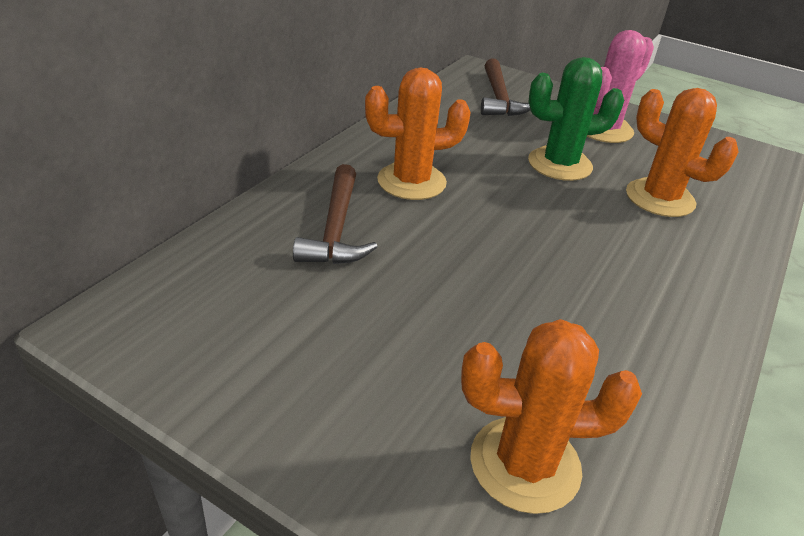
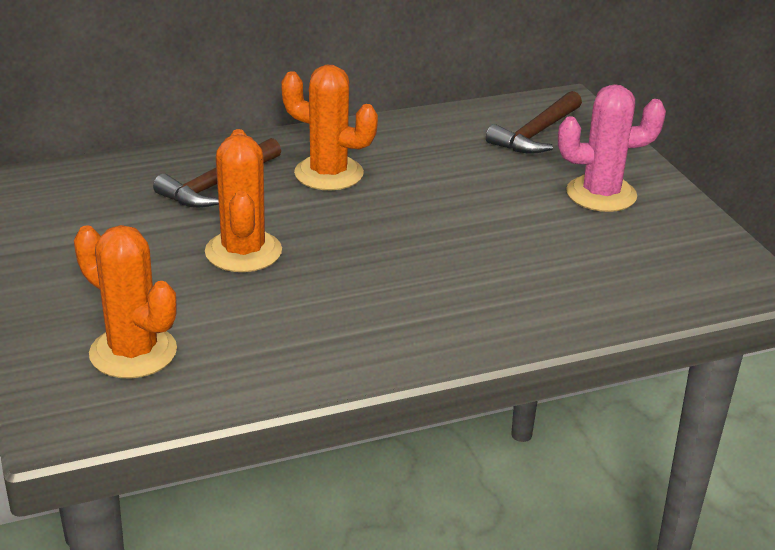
camera: 40 degrees right, 5 degrees down
(560, 164) = (492, 206): green cactus -> none
(660, 198) = (542, 265): orange cactus -> orange cactus (243, 252)

